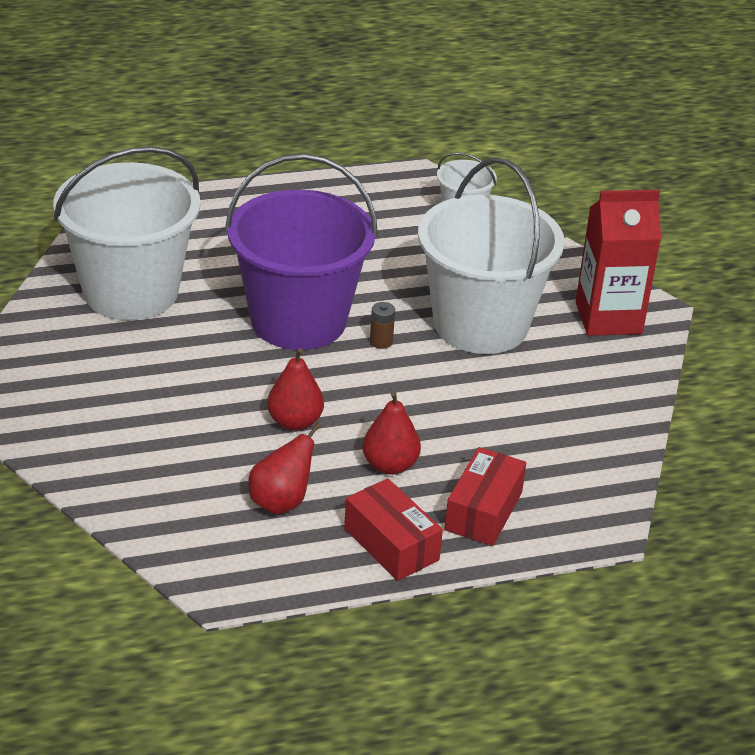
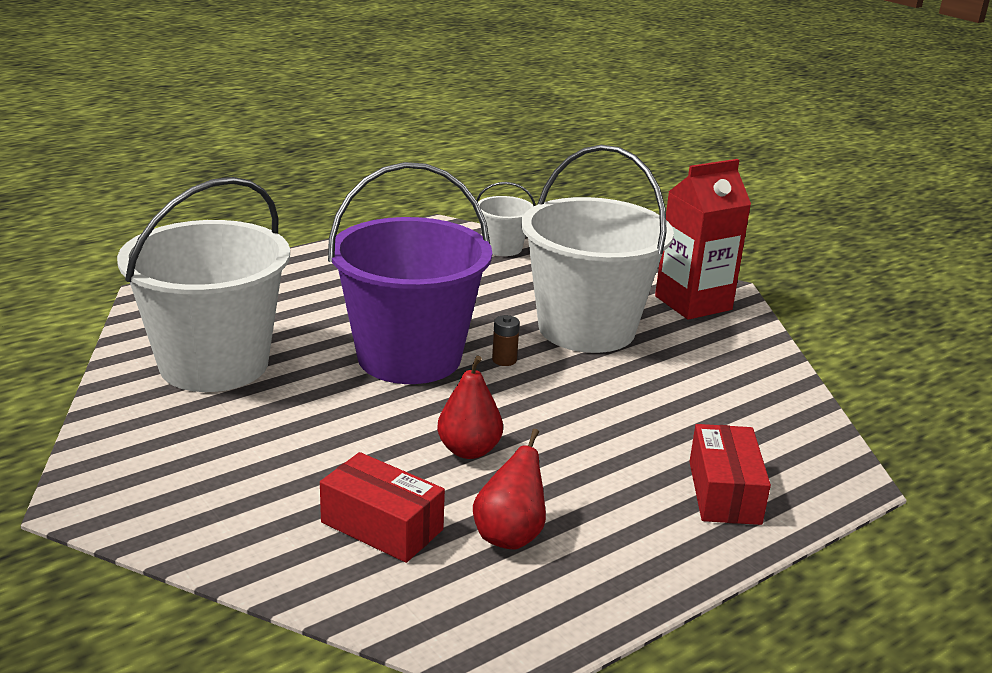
camera: 20 degrees left, 10 degrees down
(390, 465) = (597, 470): red pear -> none
(391, 544) = (659, 550): red box -> red box (382, 526)

